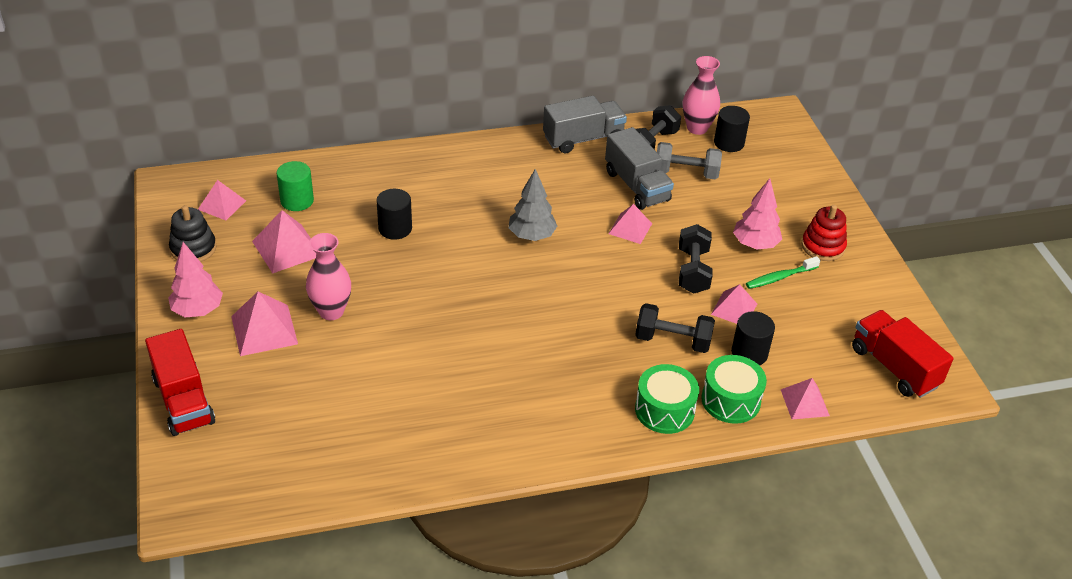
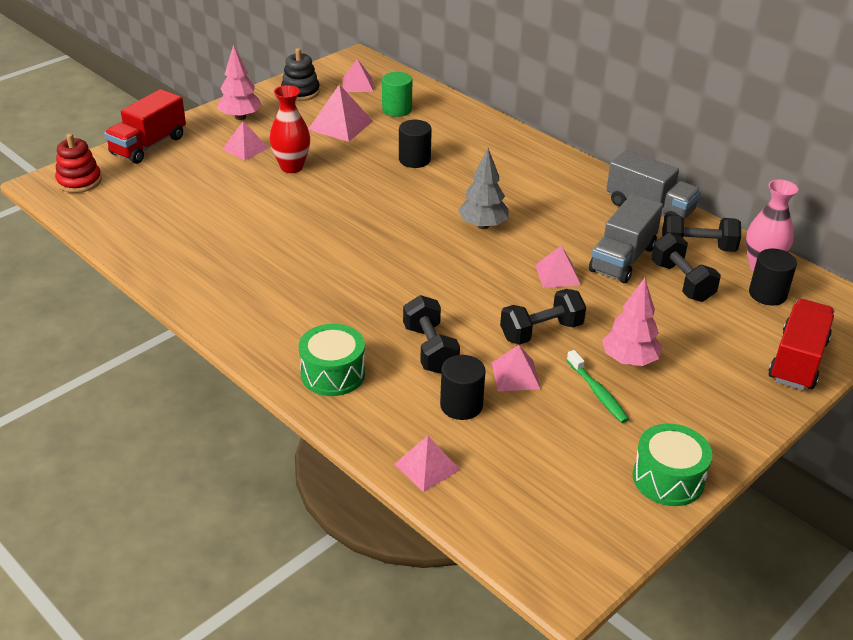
camera: 60 degrees right, 5 degrees down
(264, 330) = (245, 148): pink pyramid -> pink pyramid, size x0.67
(331, 311) = (291, 167): pink vase -> red vase
(686, 173) = (681, 282): grey dumbbell -> black dumbbell
(730, 400) = (383, 412): green drum -> green drum (668, 479)
(779, 277) = (598, 393): green toothbrush -> green toothbrush turned 150 degrees counterclockwise
(823, 246) = (685, 410): red stacking toy -> red stacking toy (79, 181)
(894, 367) = (547, 524): red truck -> red truck (797, 361)

